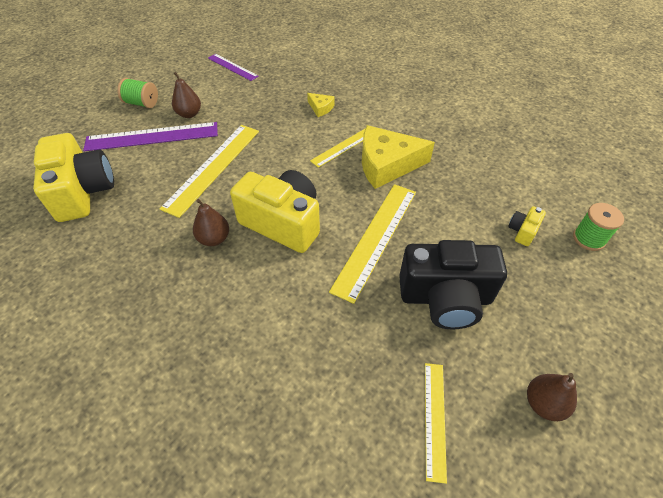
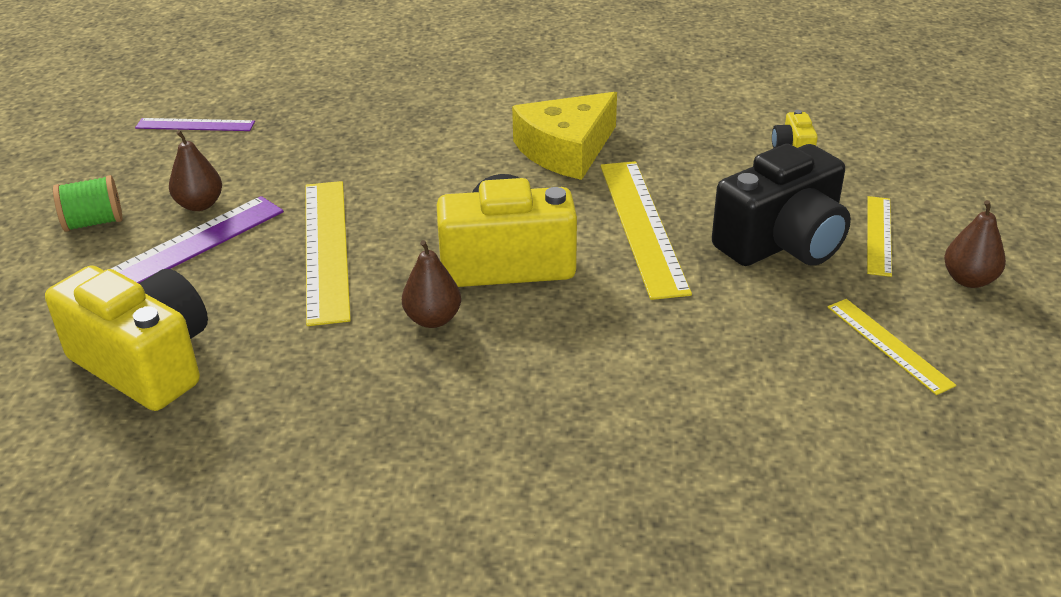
camera: 35 degrees left, 15 degrees down
(320, 108) = (401, 124): yellow cheese -> none
(342, 147) = (486, 154): yellow ruler -> yellow ruler (879, 235)
(589, 238) = (863, 128): green spool -> none

